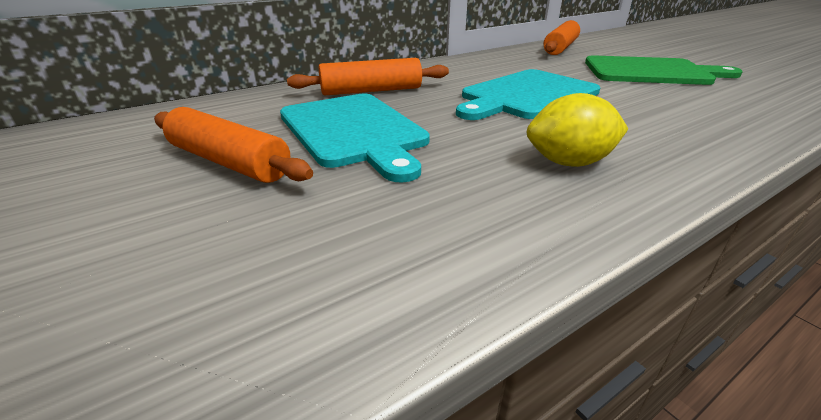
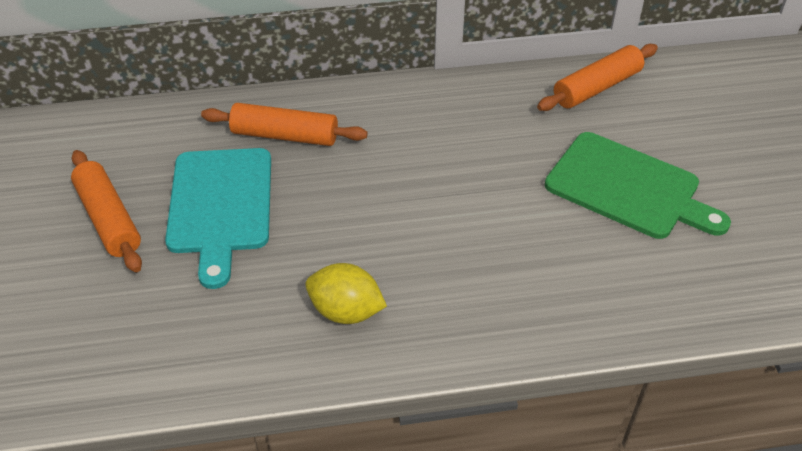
camera: 25 degrees right, 15 degrees up
(526, 95) = (424, 194): turquoise cutting board -> none

